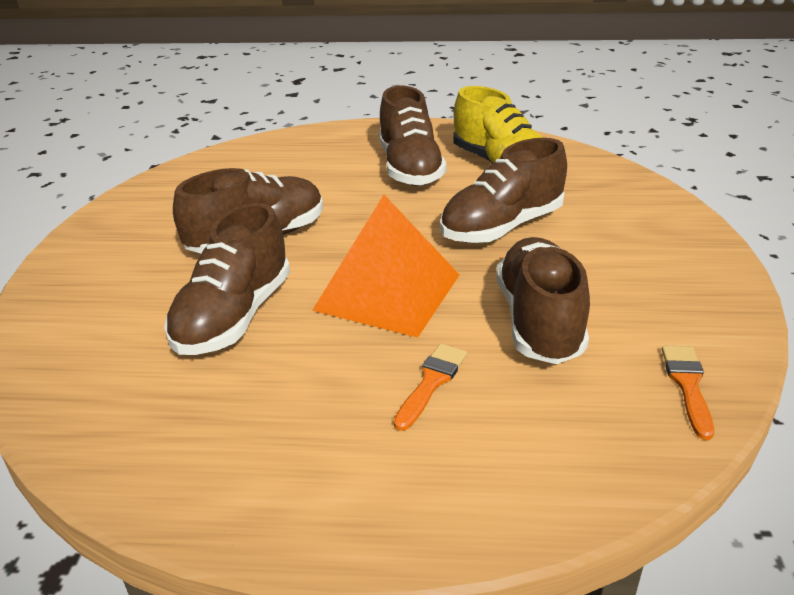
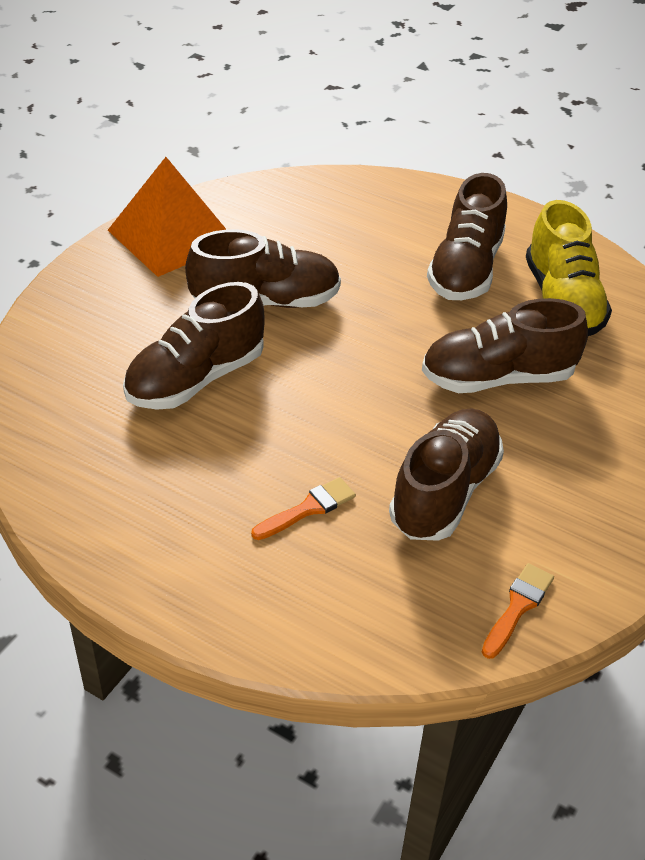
camera: 25 degrees right, 10 degrees up
(387, 292) = (337, 407): orange pyramid -> orange pyramid (172, 236)

